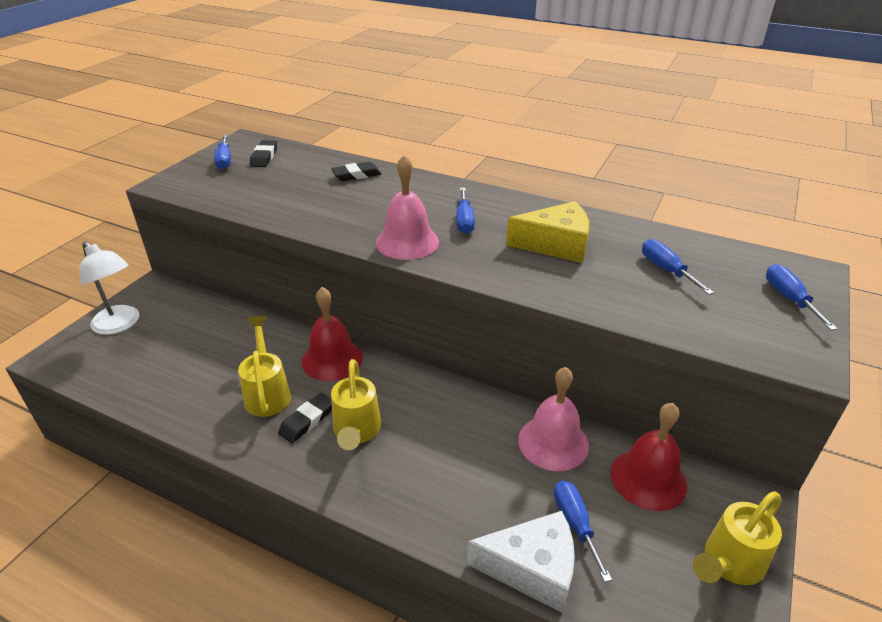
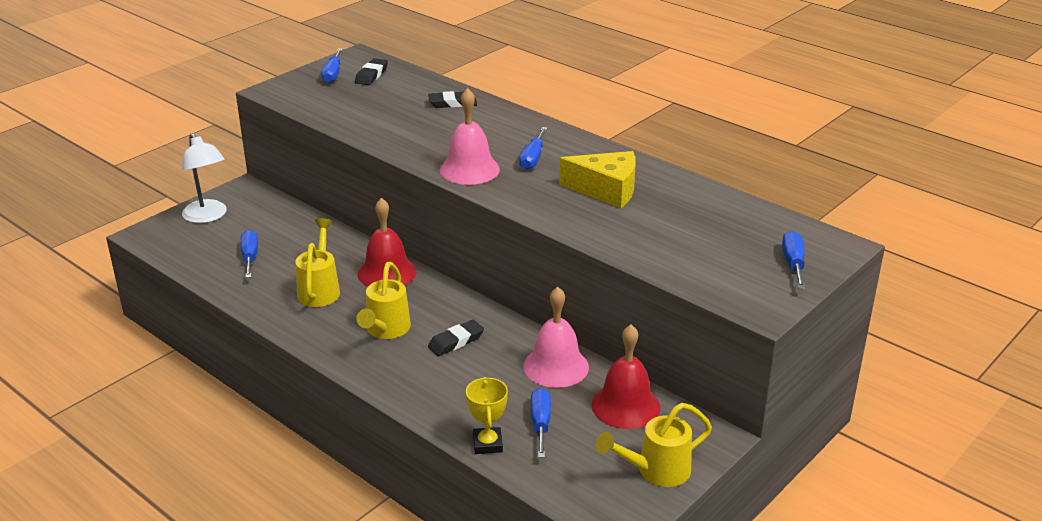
camera: 15 degrees right, 5 degrees down
(307, 420) = (347, 315): black eraser -> black eraser (456, 341)
(532, 569) = (487, 444): white cheese -> yellow trophy
(666, 270) = (695, 225): blue screwdriver -> blue screwdriver (250, 257)

